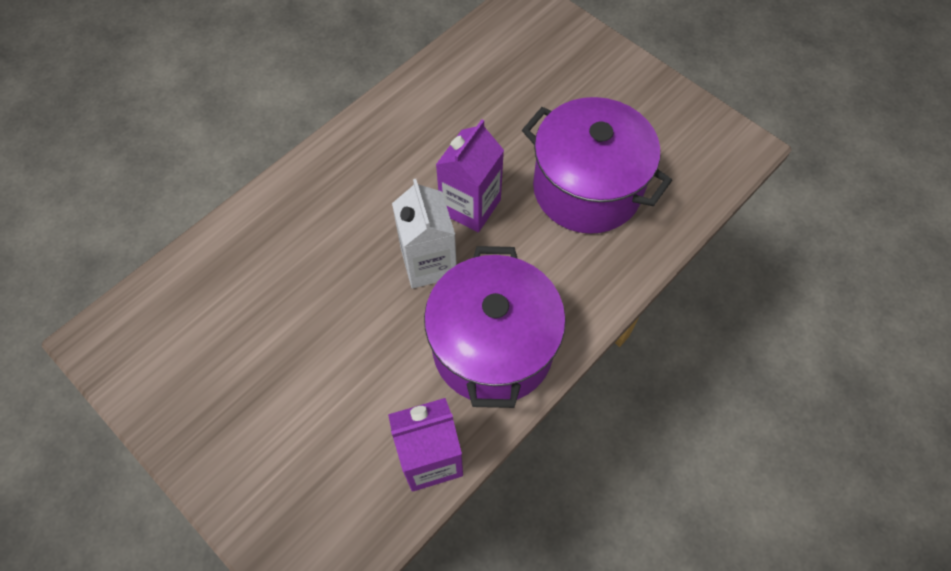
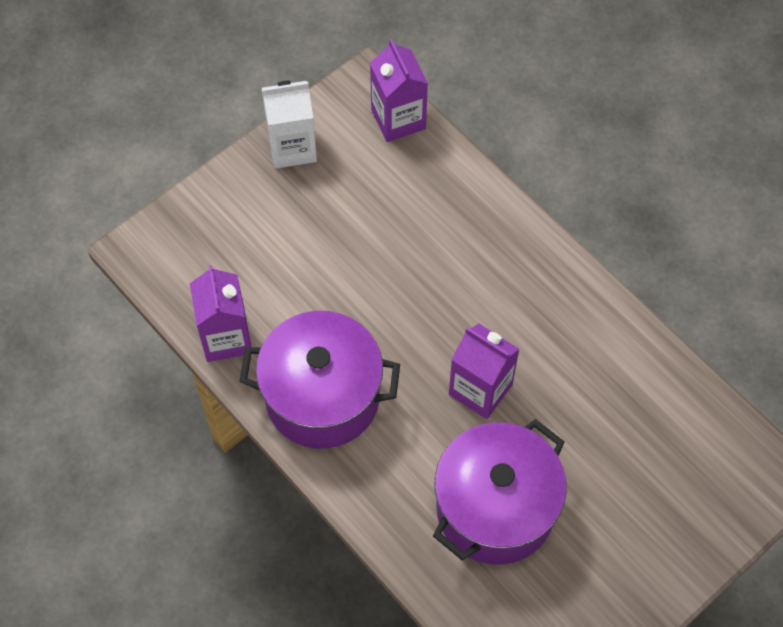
camera: 95 degrees right, 0 degrees up
(149, 302) = (398, 119): none -> purple carton
(428, 263) = (417, 346): white carton -> white carton (292, 147)

